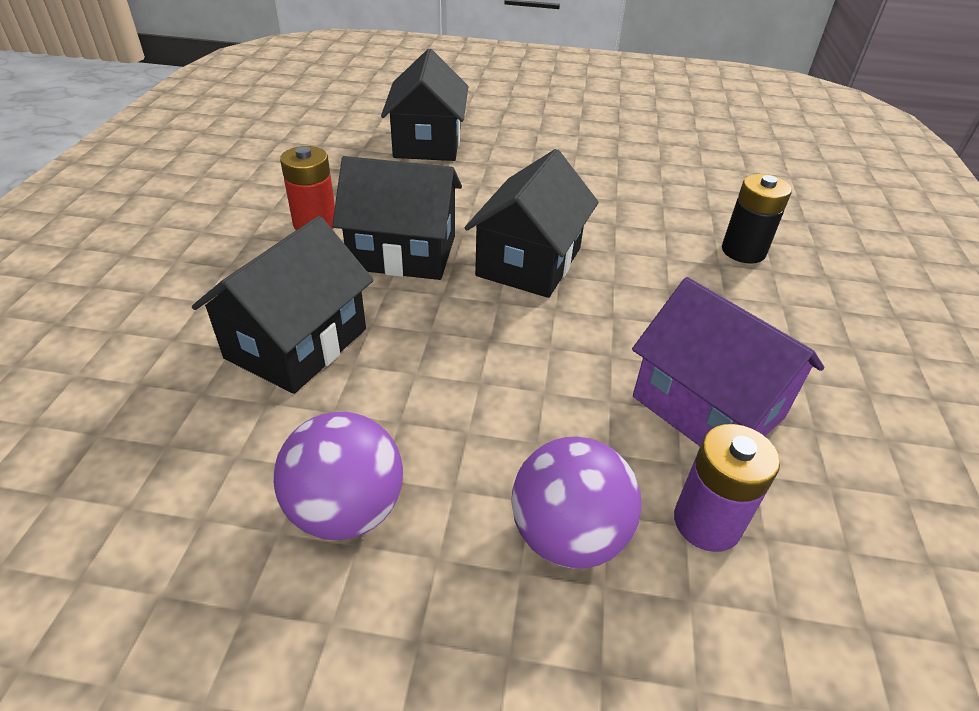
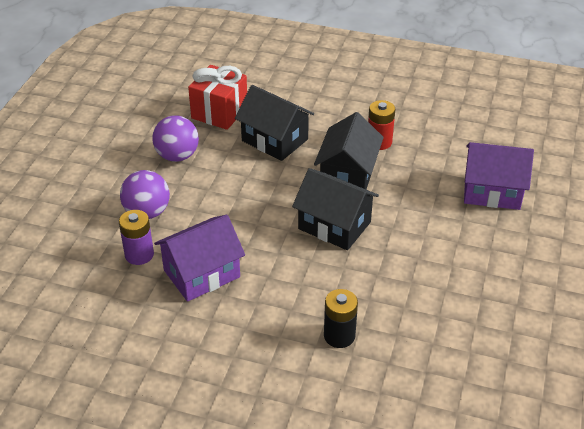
camera: 100 degrees right, 0 degrees up
(171, 448) = (219, 112): none -> red gift
(427, 142) = (492, 191): black house -> purple house

